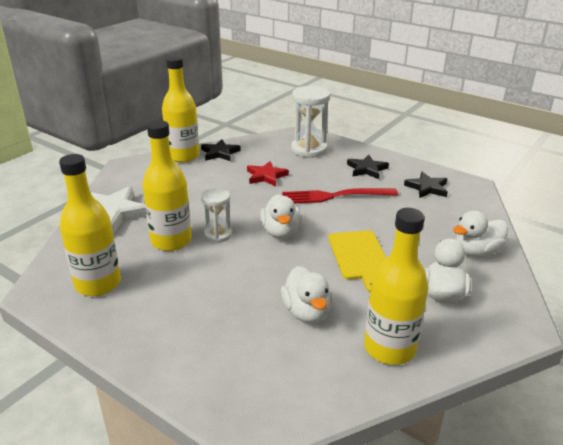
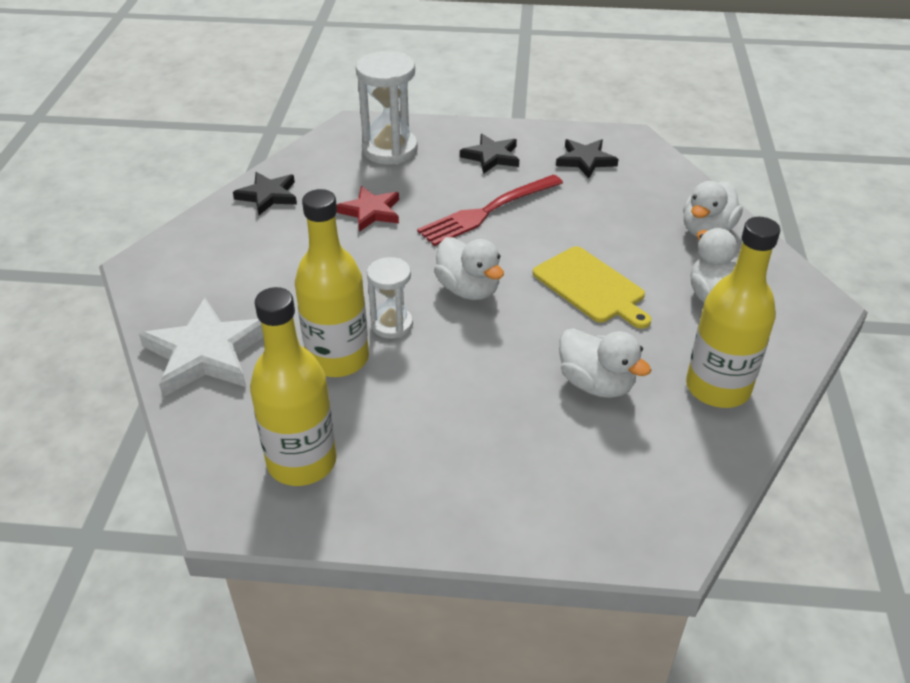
camera: 30 degrees left, 10 degrees up
(183, 156) = (218, 219): yellow bottle -> none

